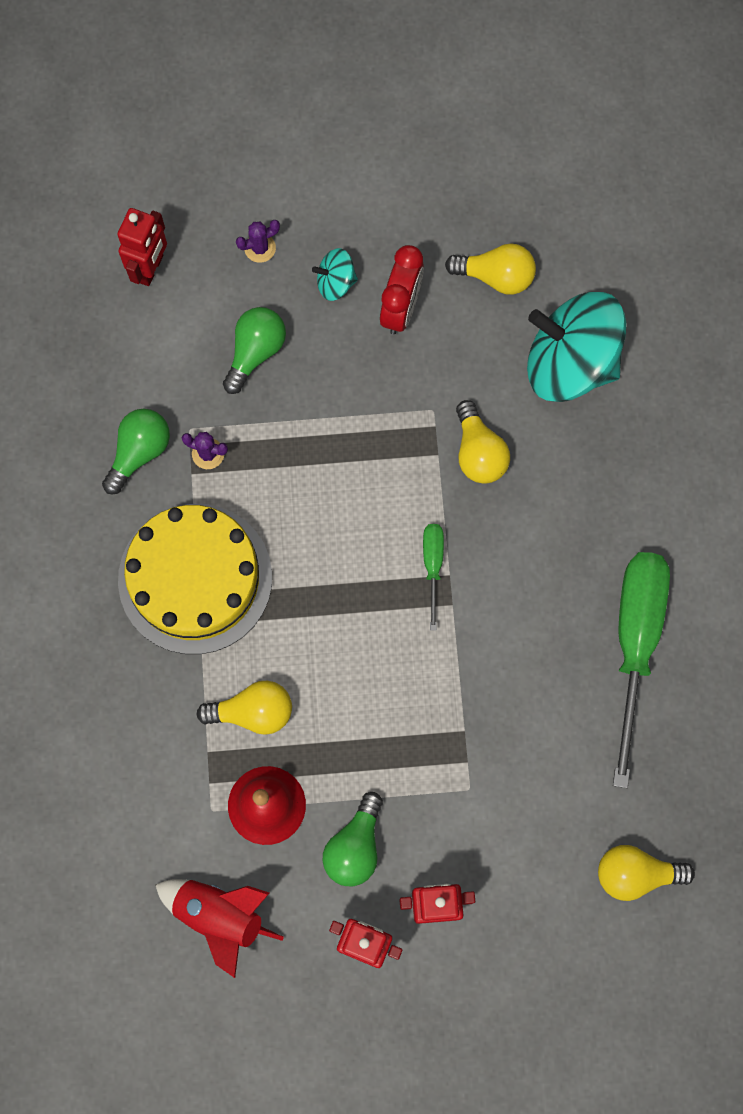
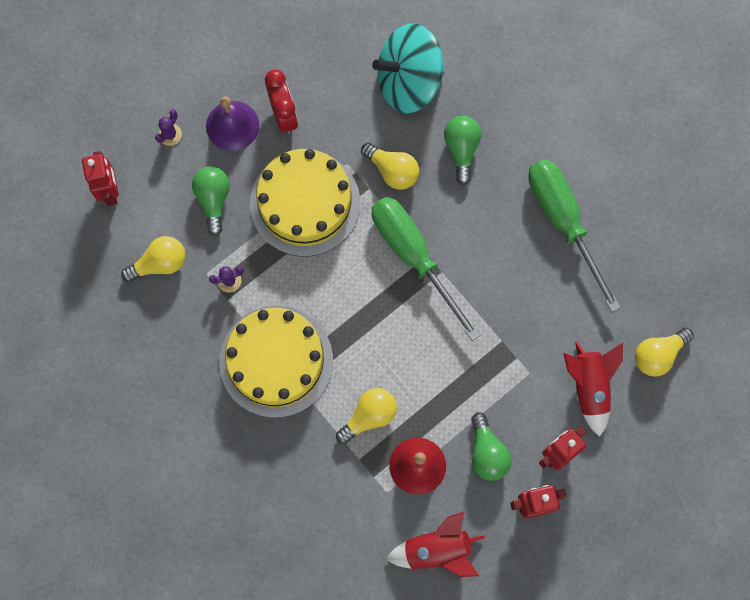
camera: 35 degrees left, 0 degrees up
(139, 452) = (186, 308): green light bulb -> green light bulb (461, 150)
(335, 283) = (232, 125): turquoise spinning top -> purple bell
(354, 423) = (305, 203): none -> yellow cake
(432, 566) = (413, 256): green screwdriver -> green screwdriver, size x2.15
(495, 277) = (327, 59): yellow light bulb -> yellow light bulb (160, 264)
(527, 854) = (589, 387): none -> red rocket

